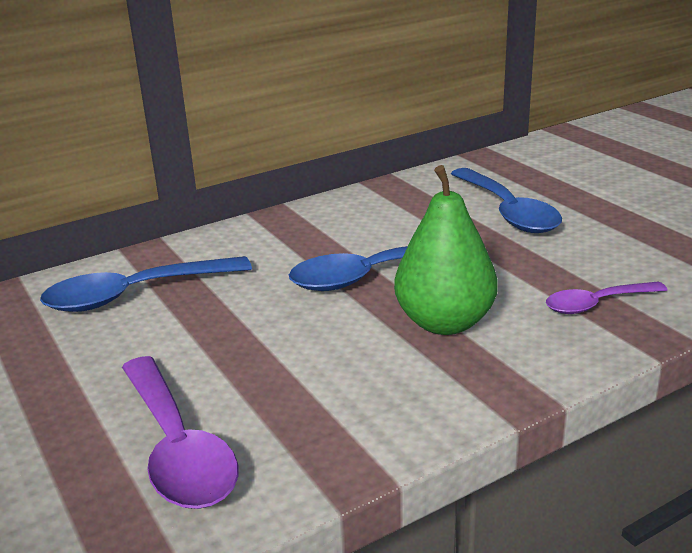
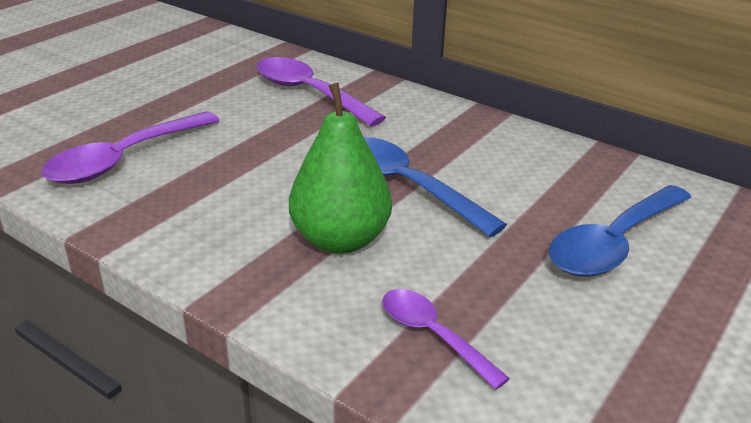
camera: 65 degrees right, 5 degrees up
(135, 294) = (309, 93): blue spoon -> purple spoon

